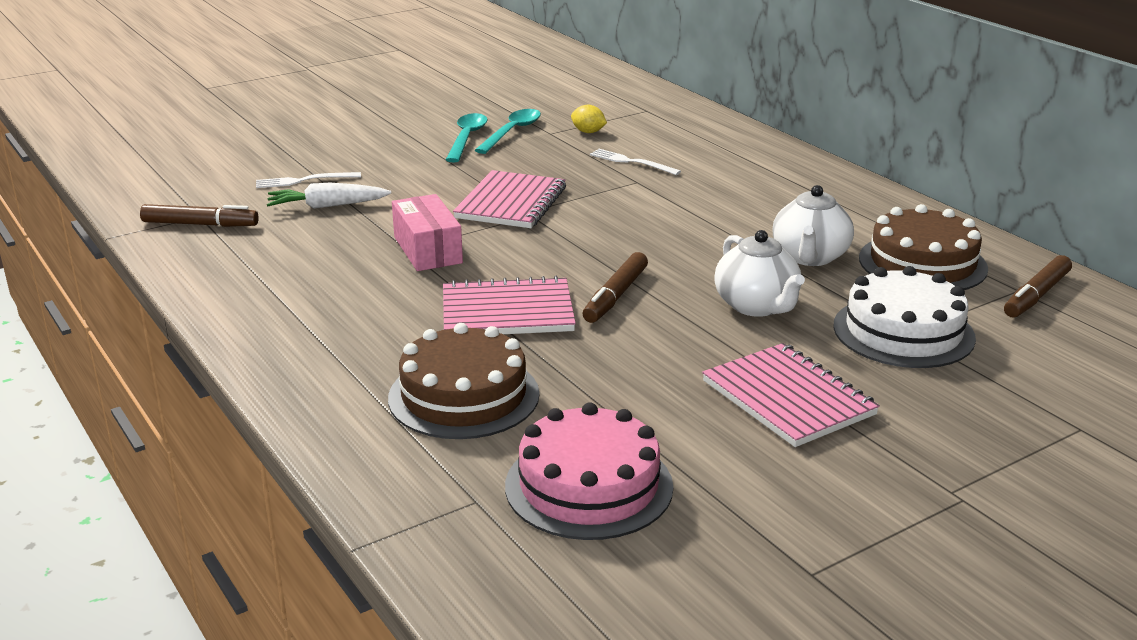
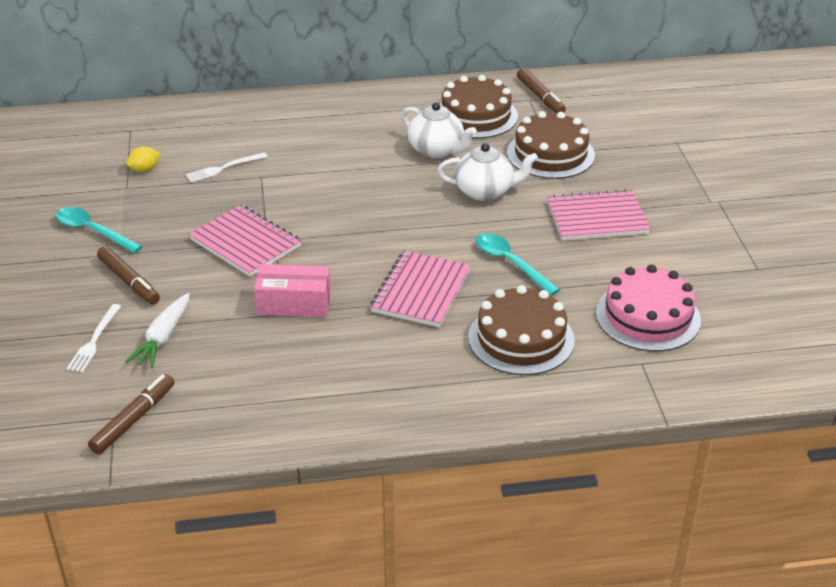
camera: 65 degrees left, 10 degrees up
(512, 132) = (104, 205): turquoise spoon -> turquoise spoon (510, 263)
(615, 296) = (432, 240): brown marker -> brown marker (129, 281)
(903, 332) = (550, 154): white cake -> brown cake

